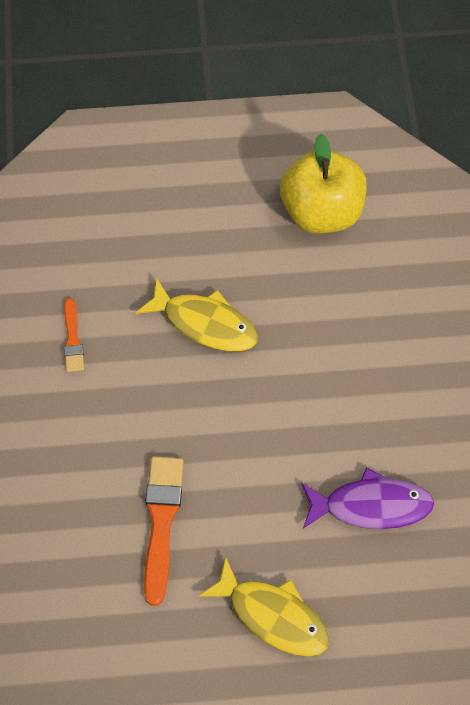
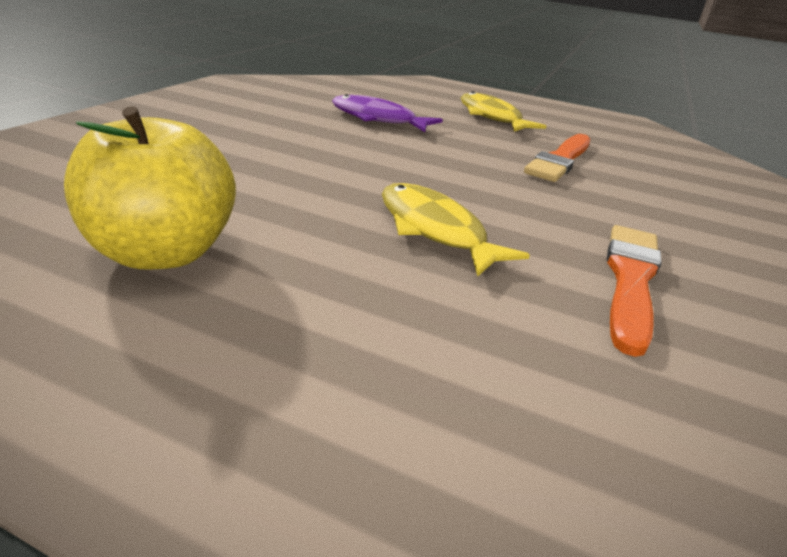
camera: 155 degrees left, 30 degrees down
(72, 339) = (630, 280): orange brush -> orange brush, size x1.76

